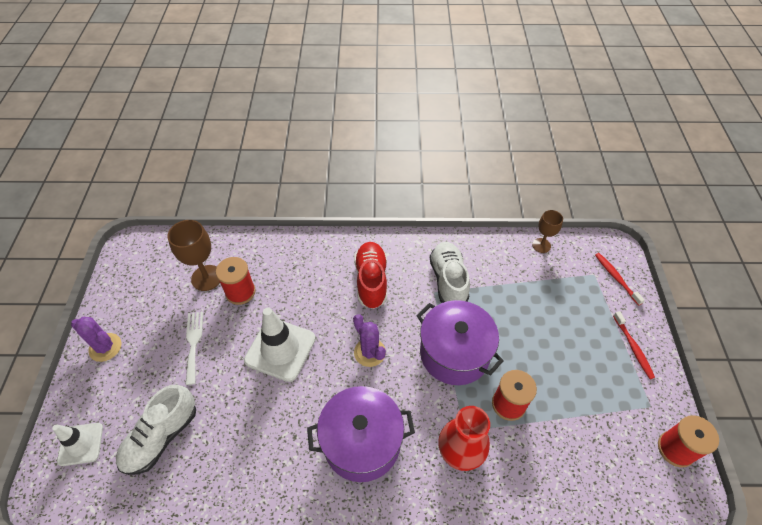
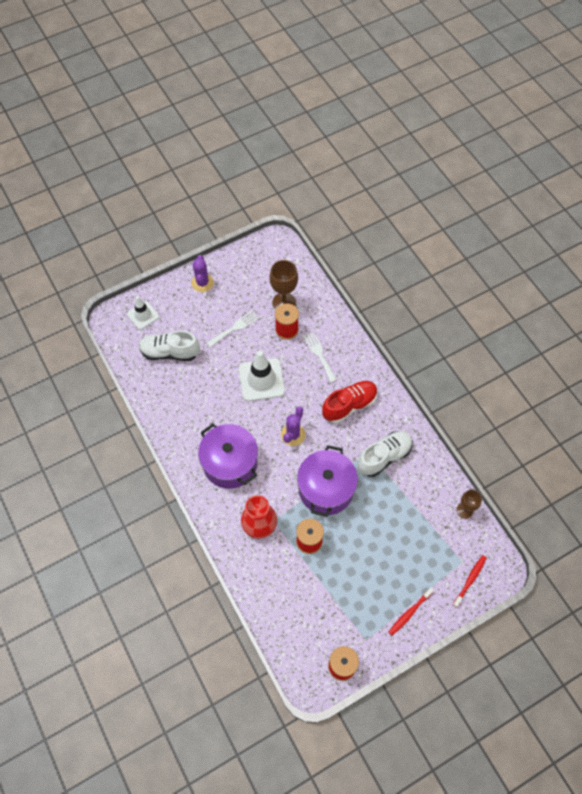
camera: 60 degrees right, 10 degrees up
(294, 277) = (319, 354): none -> white fork

